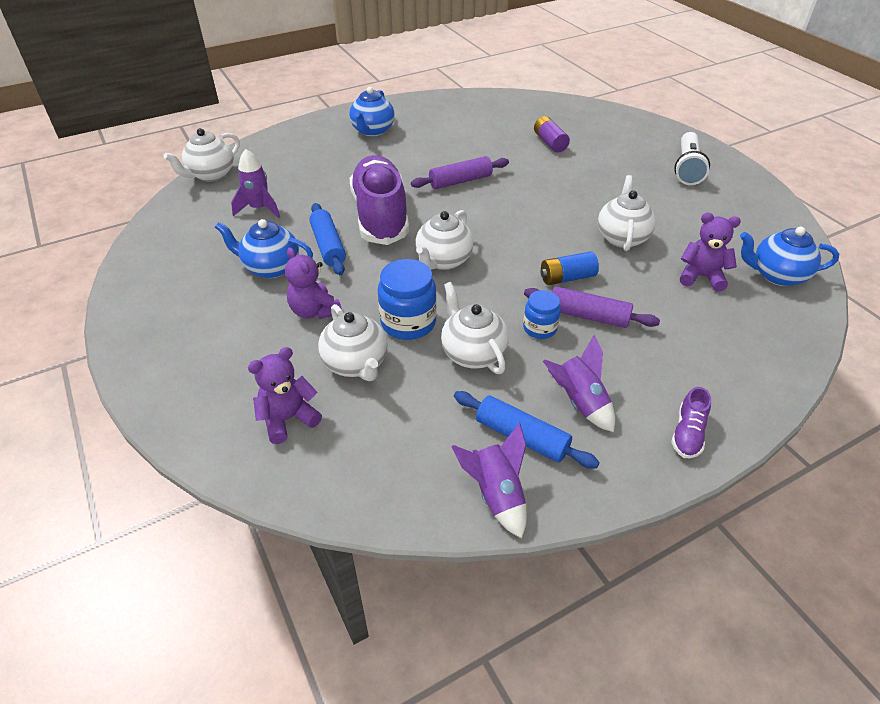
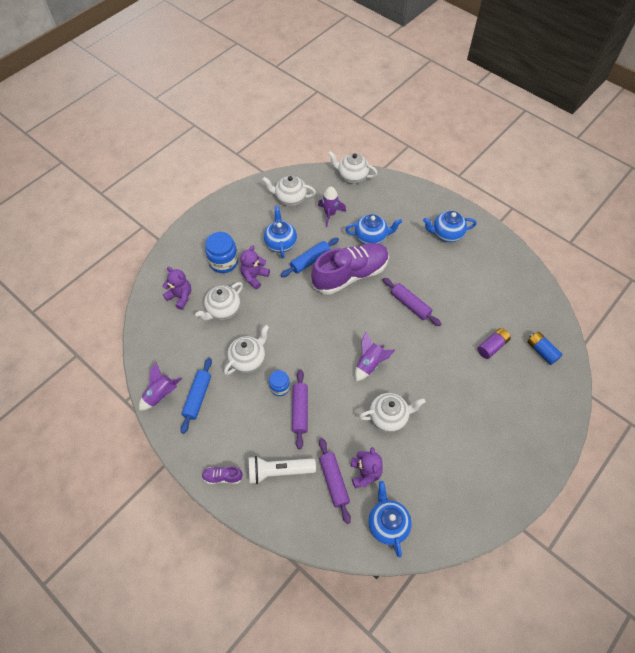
camera: 70 degrees right, 15 degrees up
(331, 184) = (371, 237): none -> blue teapot
(408, 322) = (261, 322): blue jar -> blue jar (223, 262)
(443, 261) = (320, 321): white teapot -> white teapot (290, 198)
(567, 278) = (331, 392): blue battery -> blue battery (541, 351)
(579, 402) = (229, 419): purple rocket -> purple rocket (369, 364)
(687, 168) = (506, 450): white flashlight -> white flashlight (278, 471)
(711, 308) = (334, 481): none -> purple rolling pin

